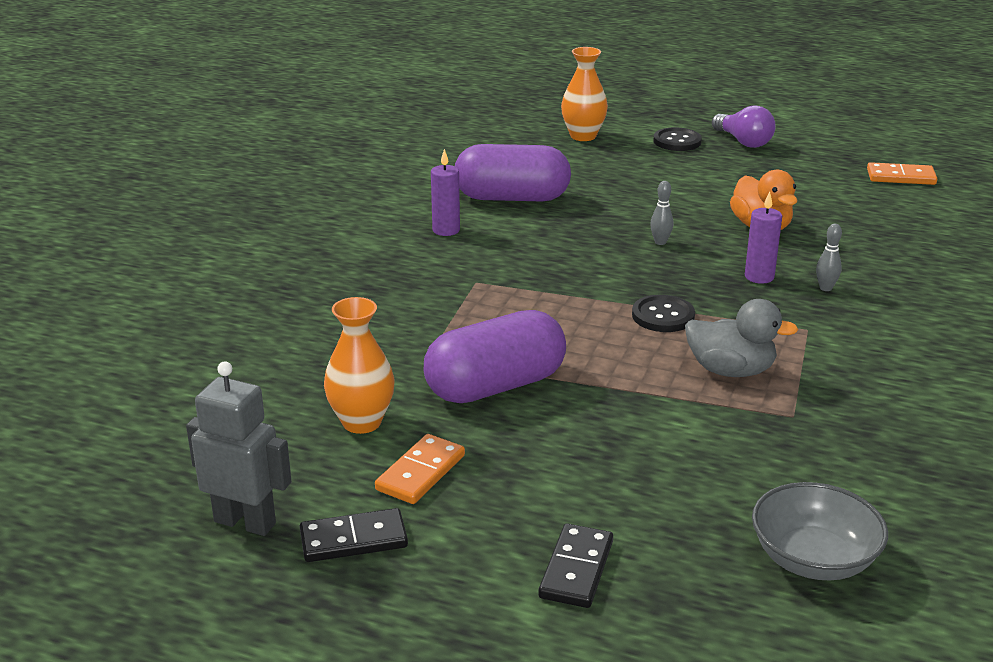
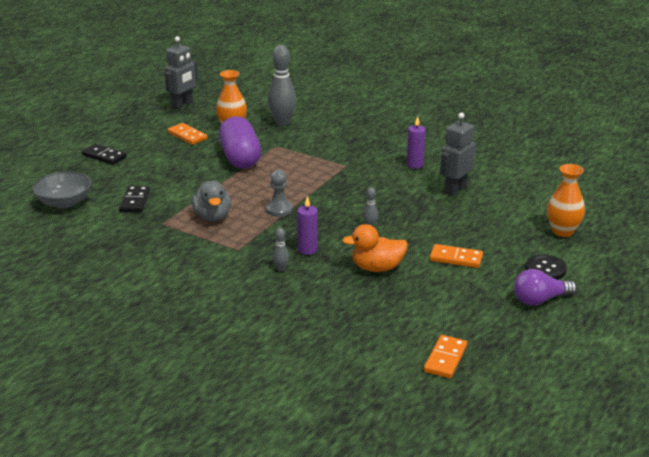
camera: 105 degrees right, 0 degrees up
(318, 368) = (282, 123): none -> grey bowling pin
(353, 540) = (156, 121): black domino -> black domino (134, 201)
(512, 198) = (455, 189): purple capsule -> grey robot
(663, 316) = (279, 209): black button -> grey pawn
(695, 185) = (456, 258): none -> orange domino
(730, 370) = (212, 217): grey duck -> grey duck turned 45 degrees counterclockwise

